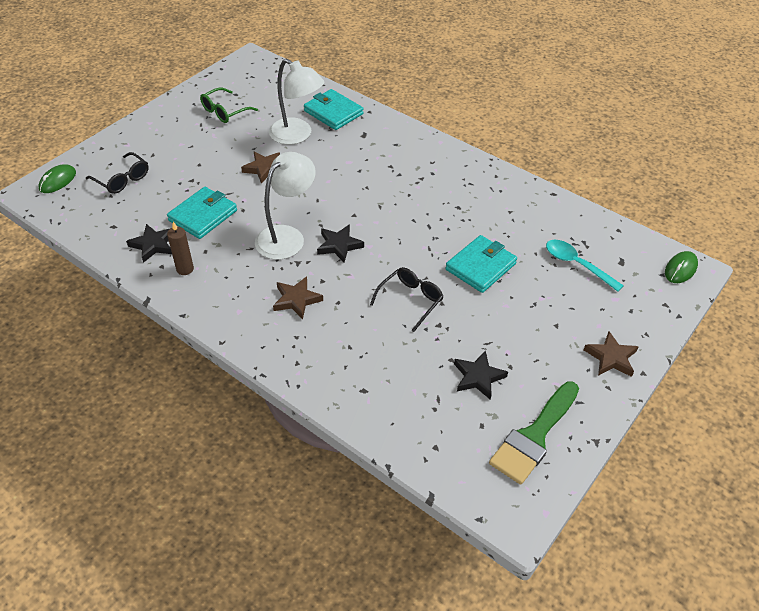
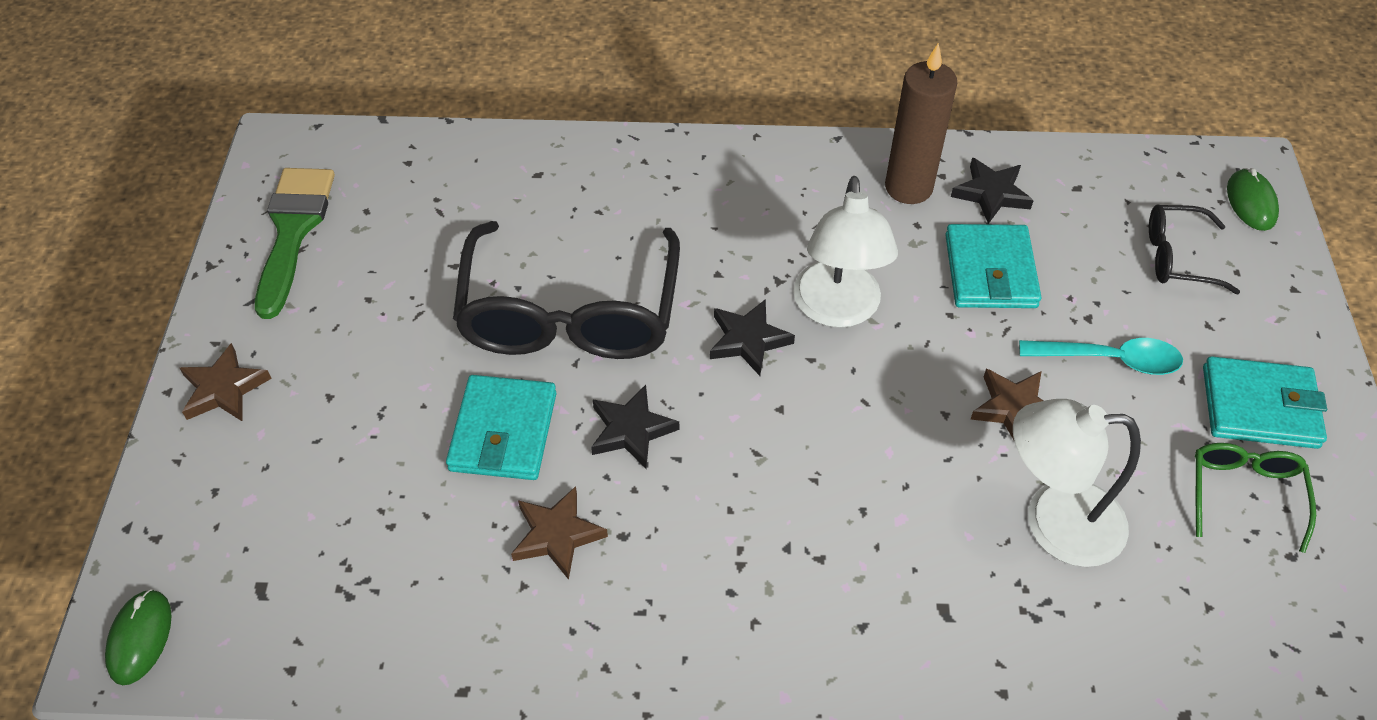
camera: 145 degrees right, 5 degrees up
(185, 269) = (908, 187): brown candle -> brown candle, size x1.74
(296, 300) = (723, 229): brown star -> brown star (557, 535)
(333, 112) = (1064, 635): turquoise wallet -> turquoise wallet (1259, 407)
(410, 300) = (570, 315): black glasses -> black glasses, size x2.09
(478, 377) = (404, 262): black star -> black star (631, 430)
(577, 265) = (340, 532): turquoise spoon -> turquoise spoon (1109, 360)

